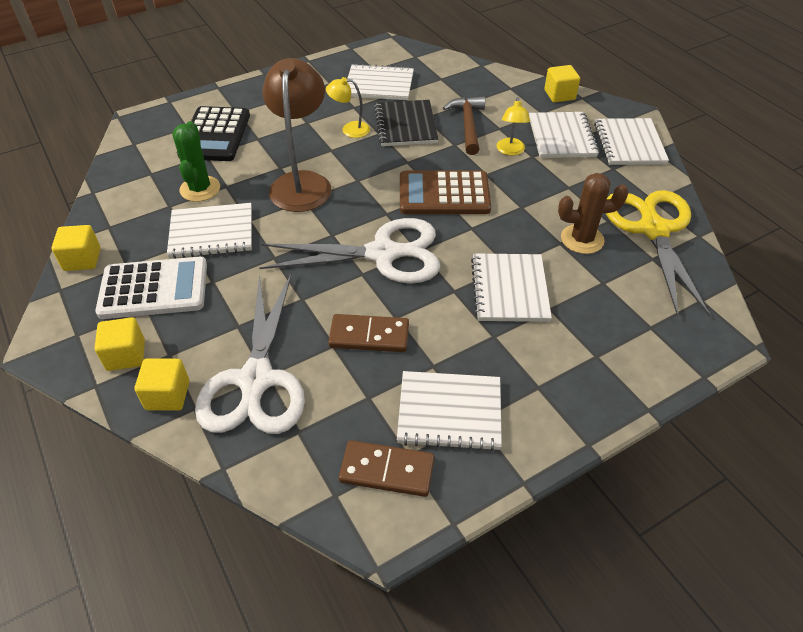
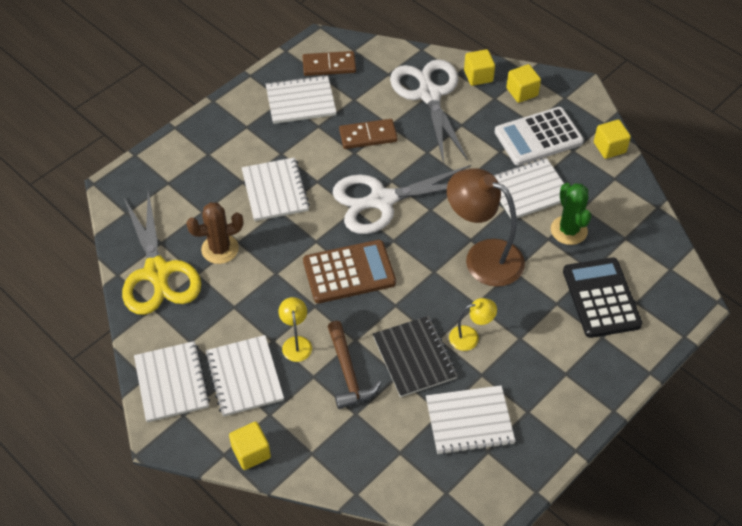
camera: 165 degrees right, 5 degrees up
(302, 182) = (483, 257): brown lamp -> brown lamp turned 135 degrees clockwise

